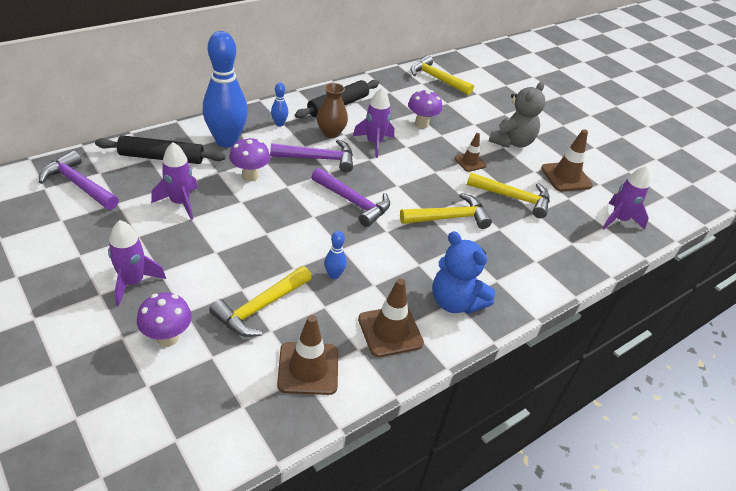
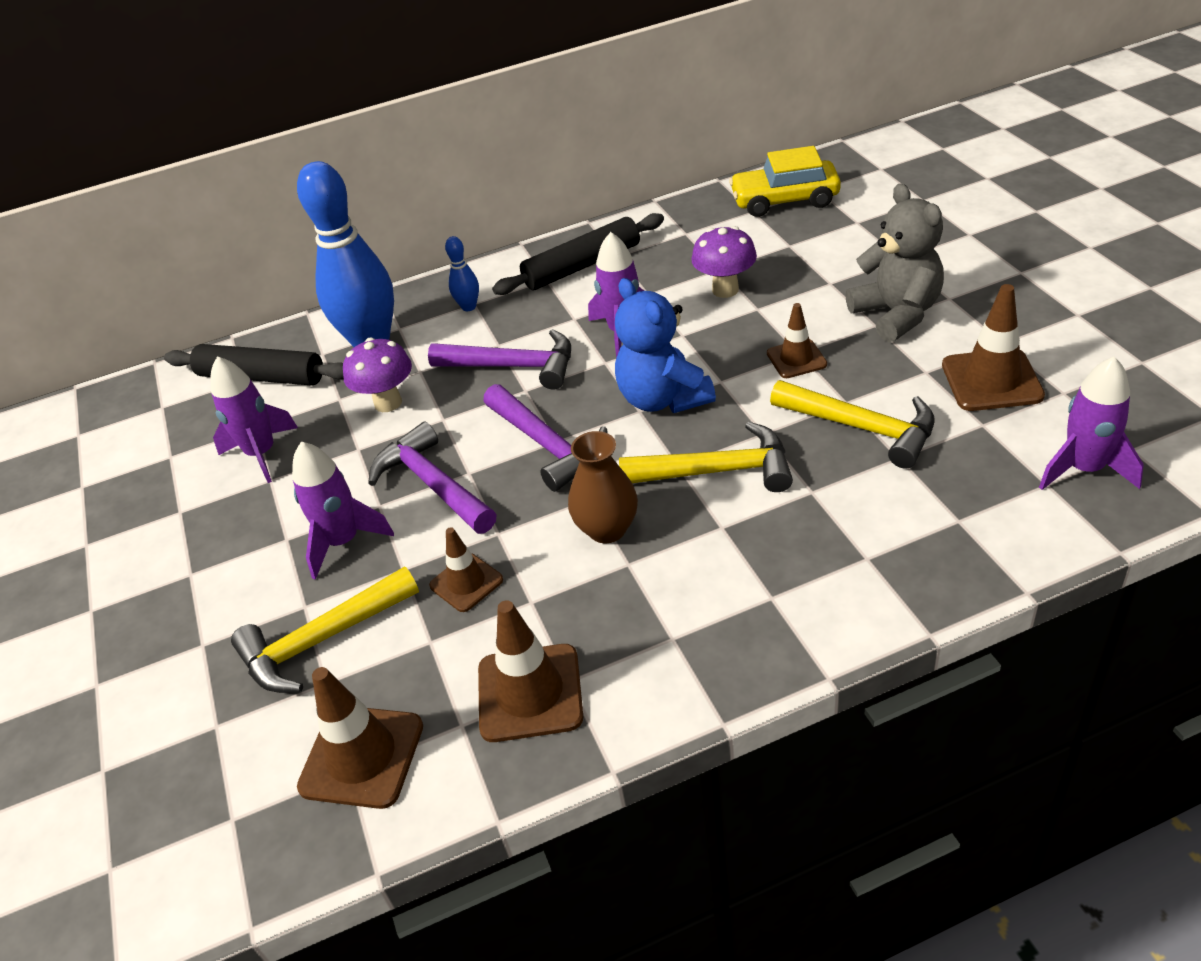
camera: 25 degrees right, 0 degrees up
(79, 185) = (126, 428): purple hammer -> purple hammer (433, 484)
(133, 282) = (144, 591): purple rocket -> purple rocket (343, 541)
(167, 337) = (160, 688): purple mushroom -> none
(331, 133) = (552, 317): brown vase -> brown vase (607, 529)
(334, 275) = (466, 583): blue bowling pin -> brown traffic cone
(437, 79) = (784, 200): yellow hammer -> yellow car
(455, 302) = (673, 639): blue teddy bear -> blue teddy bear (663, 399)
(511, 142) = (896, 314): grey teddy bear -> grey teddy bear turned 75 degrees counterclockwise

